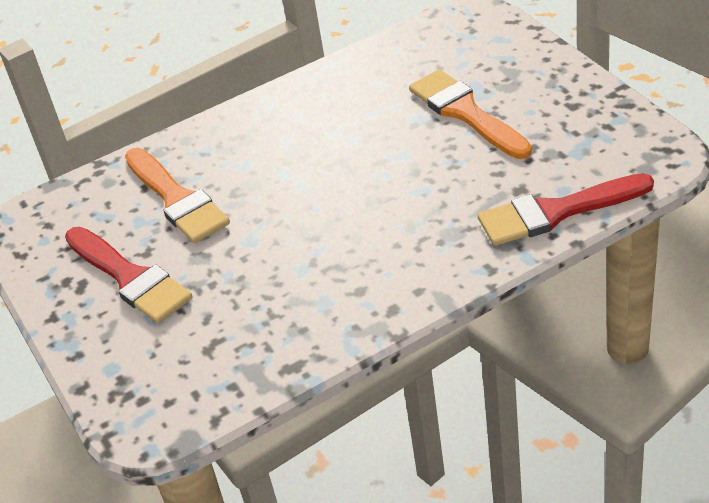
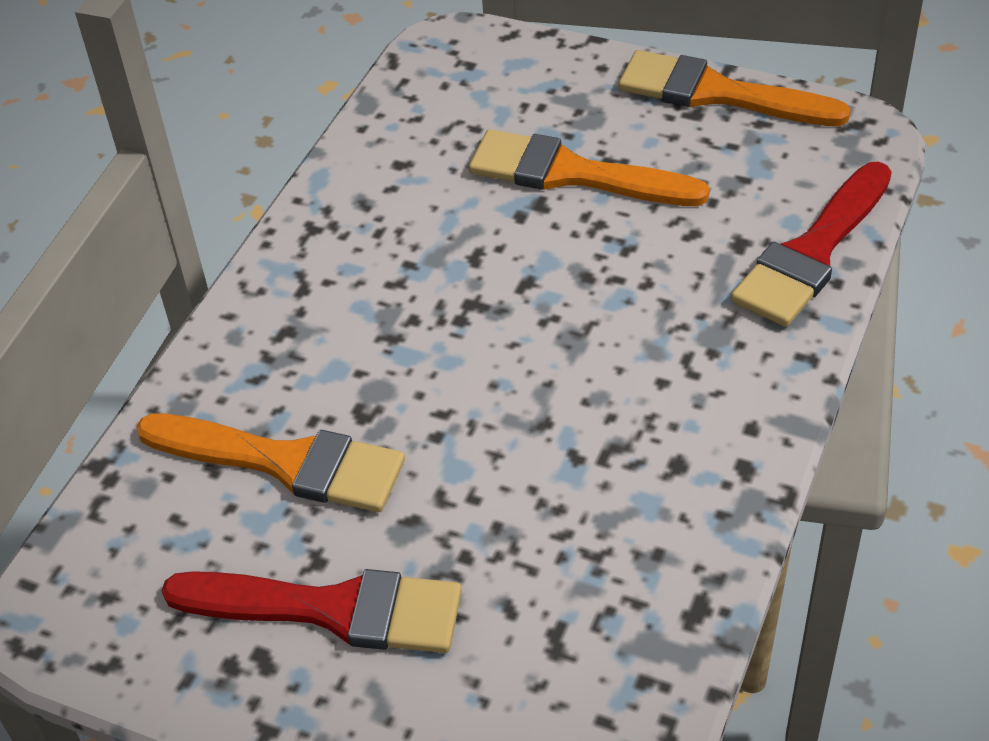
camera: 40 degrees left, 5 degrees up
(599, 99) = (718, 93): none -> orange brush

